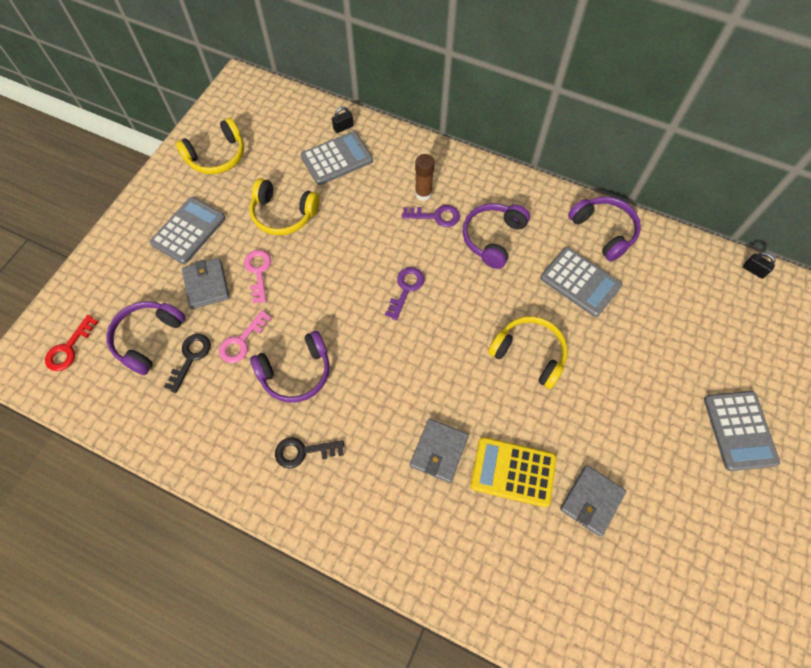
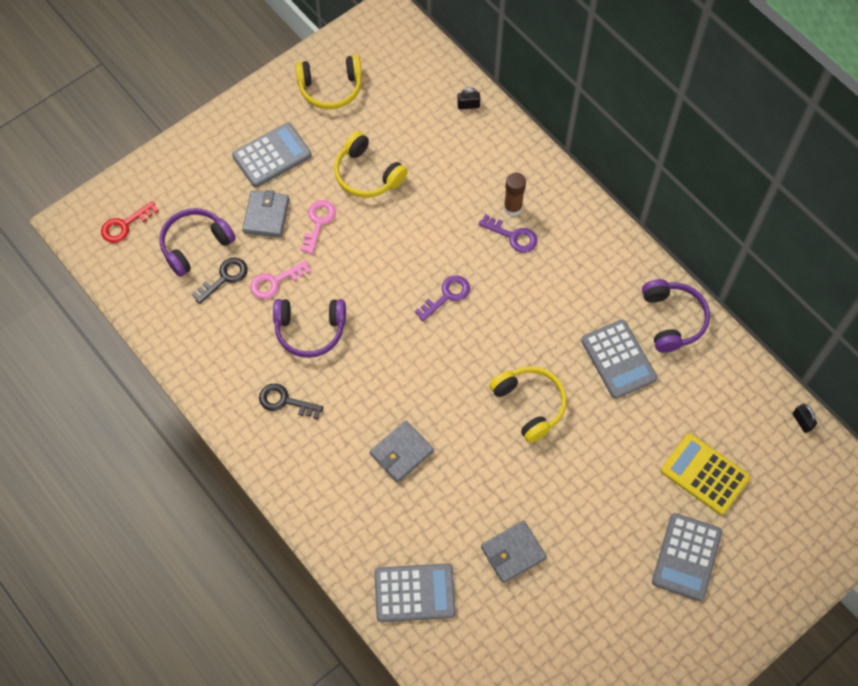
camera: 25 degrees right, 0 degrees up
(337, 159) = (445, 137): grey calculator -> grey calculator (414, 593)
(493, 238) = (557, 281): purple headphones -> none
(513, 472) = (457, 498): yellow calculator -> yellow calculator (704, 474)

